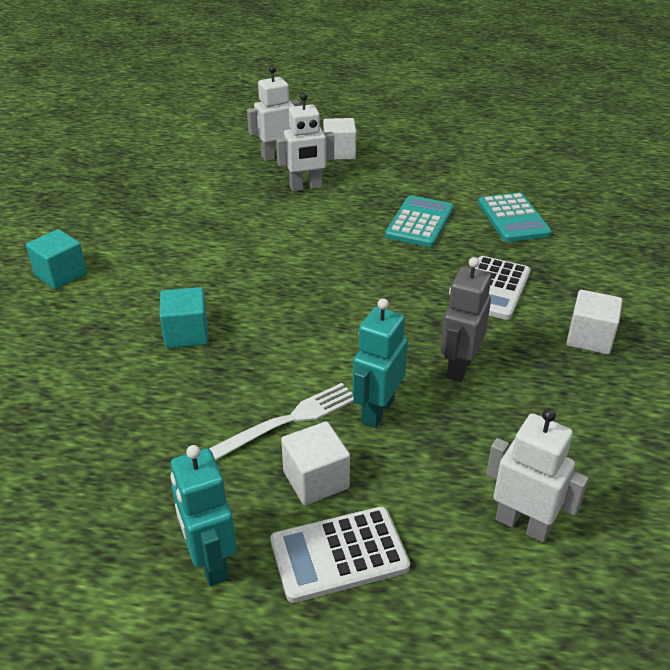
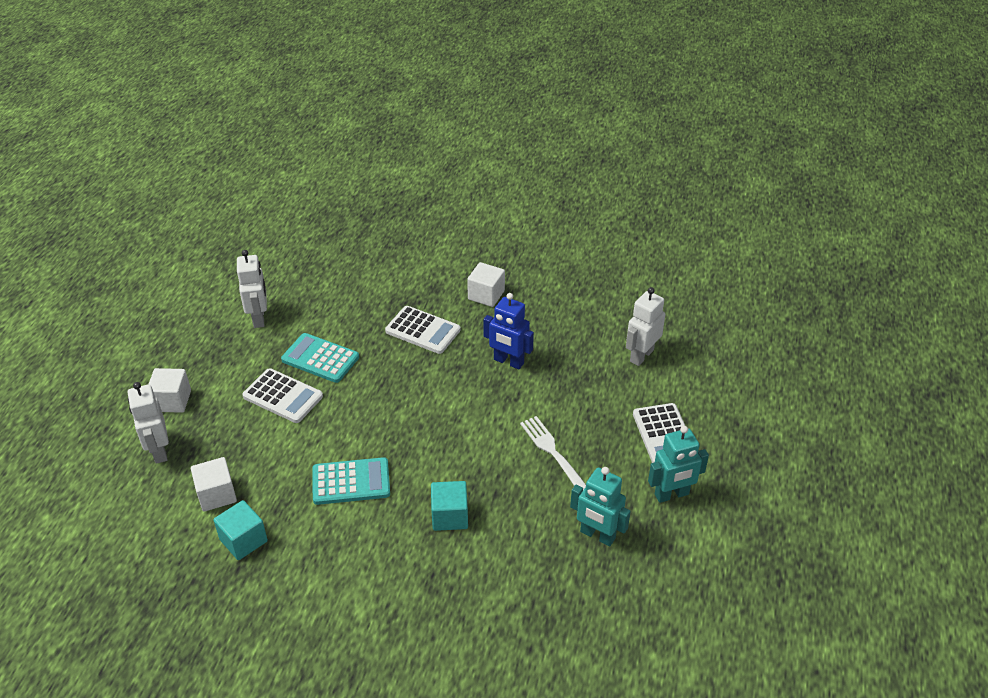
camera: 85 degrees left, 5 degrees up
(61, 275) = (342, 621): turquoise cube -> turquoise cube (243, 540)
(306, 187) = (233, 430): white robot -> white robot (259, 318)
(316, 480) = (607, 442): white cube -> white cube (217, 494)
(357, 207) = (283, 396): none -> white calculator
(377, 411) = (548, 407): turquoise robot -> turquoise robot (597, 535)
(459, 367) = (508, 362): grey robot -> blue robot
(513, 218) = (330, 303): turquoise calculator -> turquoise calculator (351, 482)

